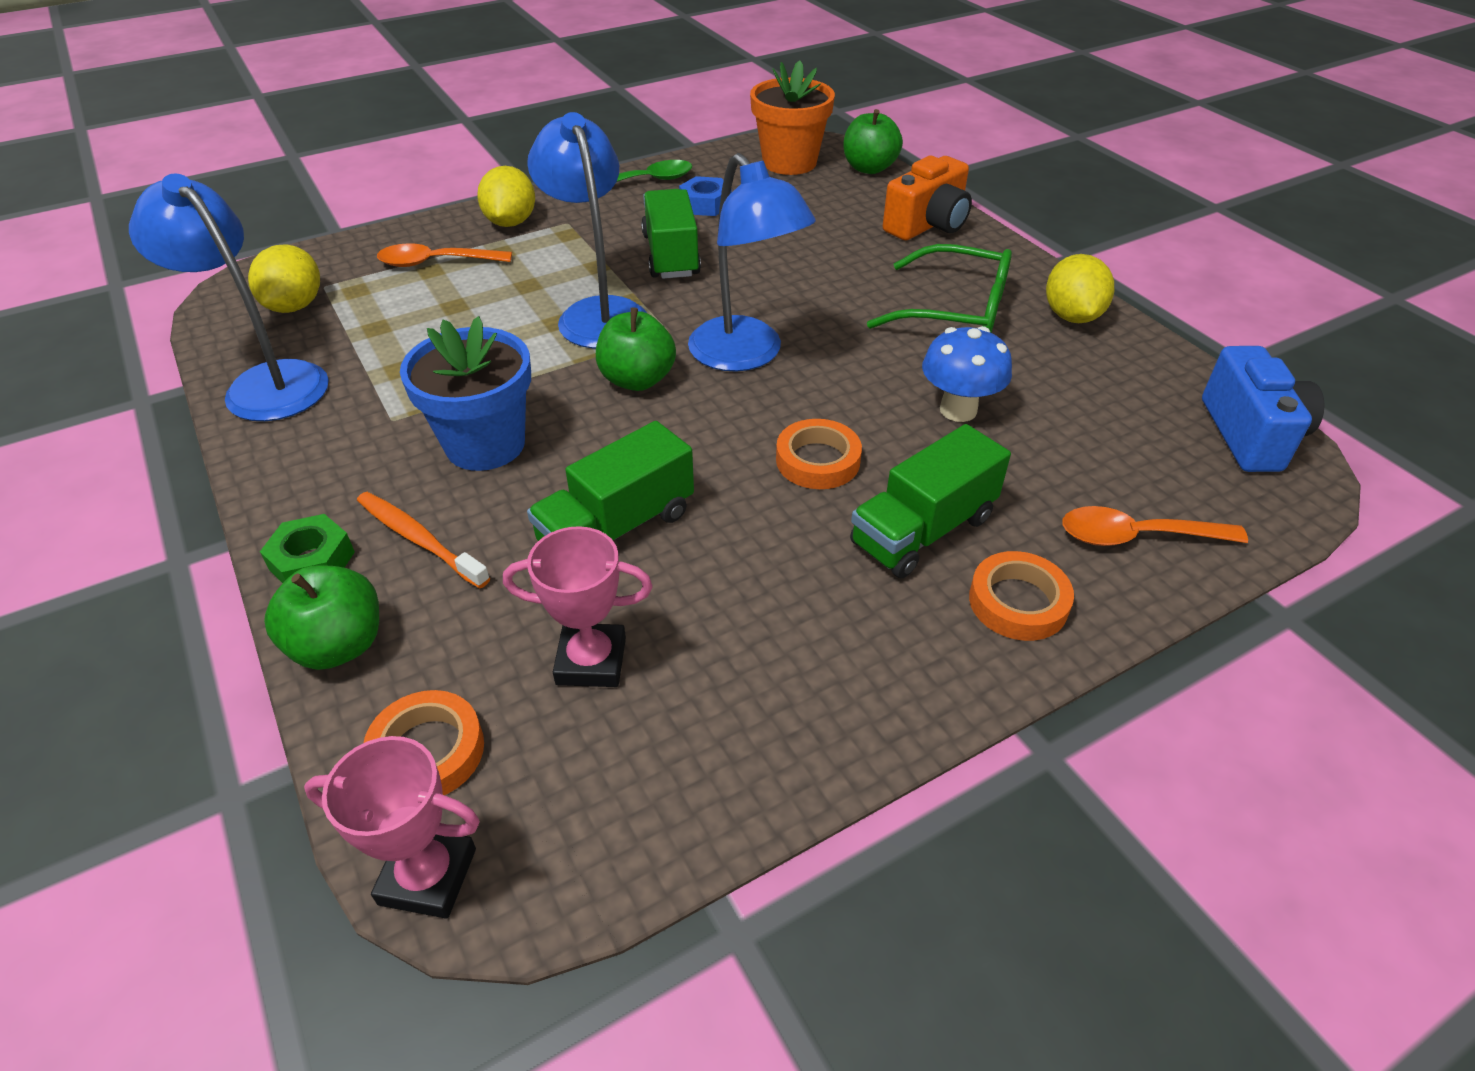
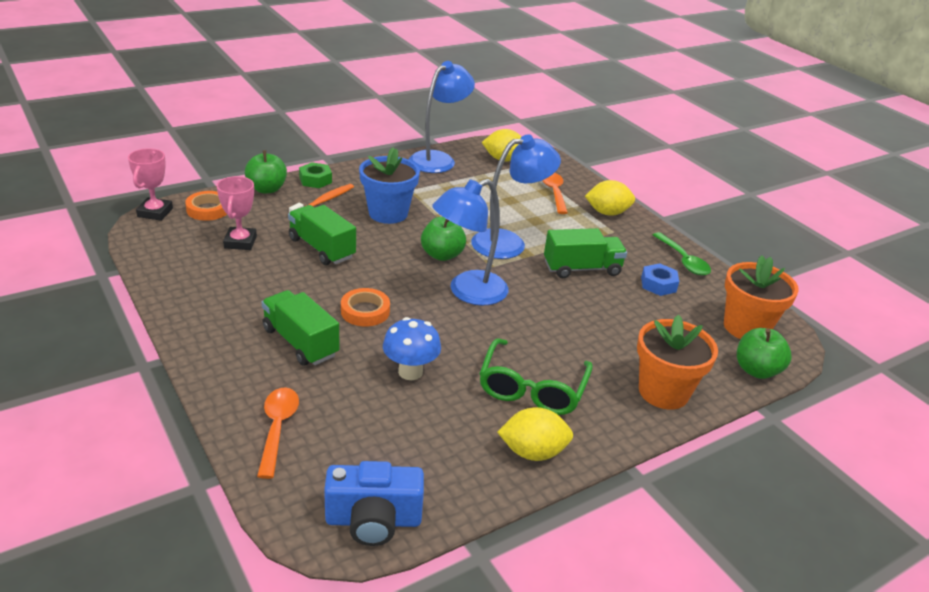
camera: 85 degrees right, 10 degrees down
(928, 225) = (663, 392): orange camera -> orange flower pot
(1018, 602) = (238, 368): orange tape -> none

